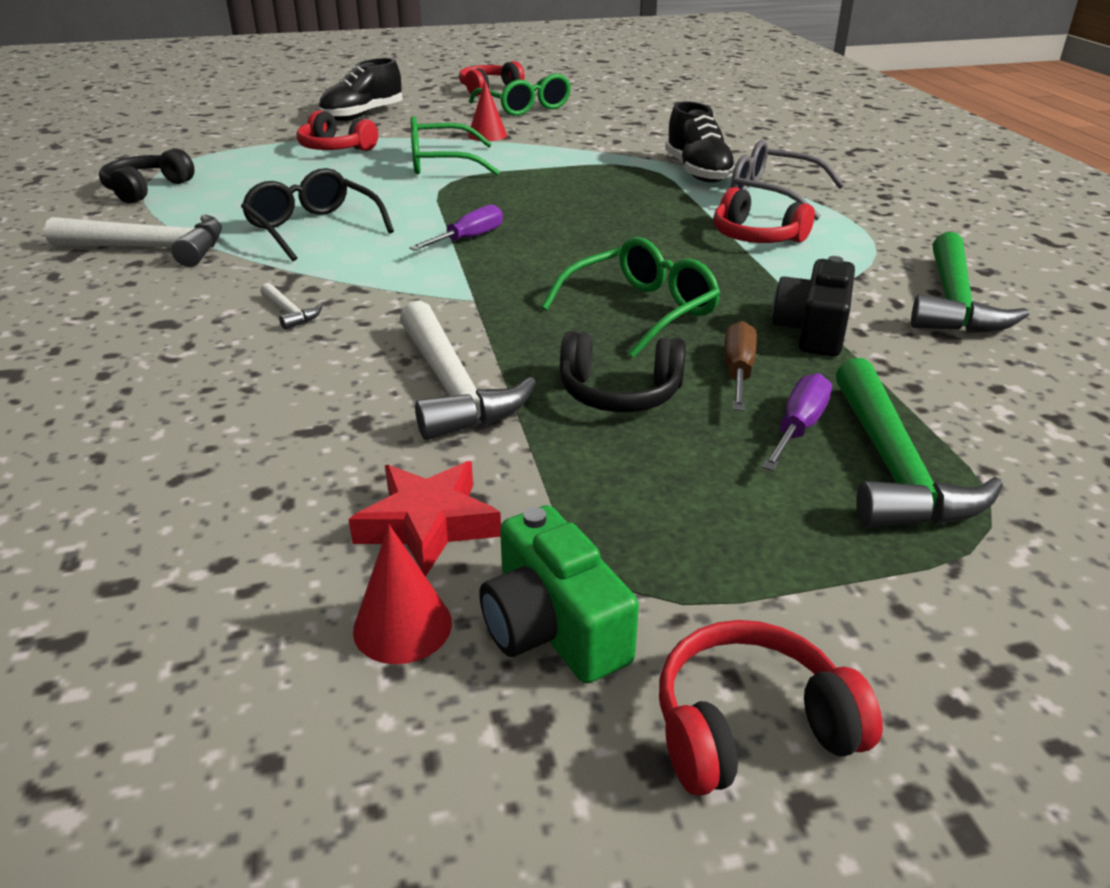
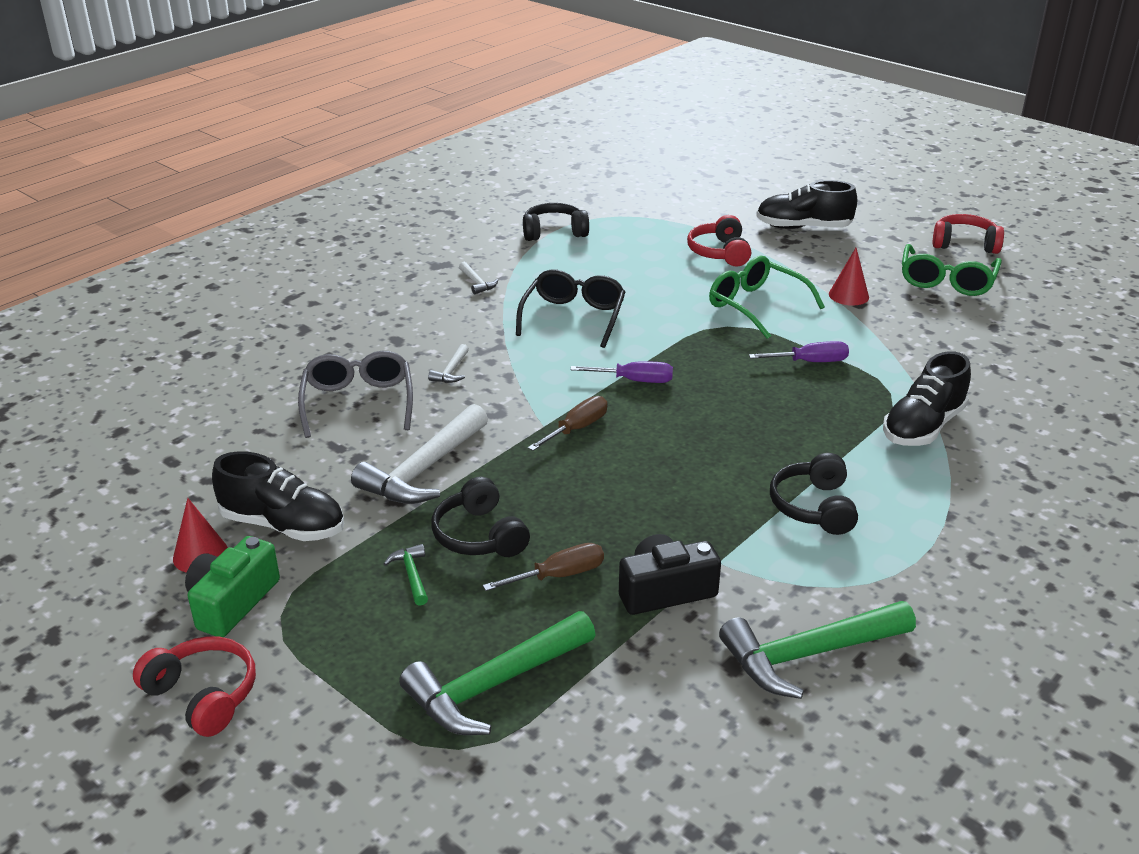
camera: 55 degrees right, 0 degrees up
(151, 249) = (477, 283): white hammer -> white hammer, size x0.45
(428, 524) = (283, 525): red star -> black shoe
(504, 286) = (576, 429): none -> brown screwdriver
(641, 311) = (606, 500): green glasses -> none
(645, 458) = (411, 575): none -> green hammer
(756, 237) = (813, 507): red headphones -> black headphones
(772, 195) = (926, 484): grey glasses -> grey glasses (358, 402)
(798, 428) = (506, 627): purple screwdriver -> purple screwdriver (810, 362)

